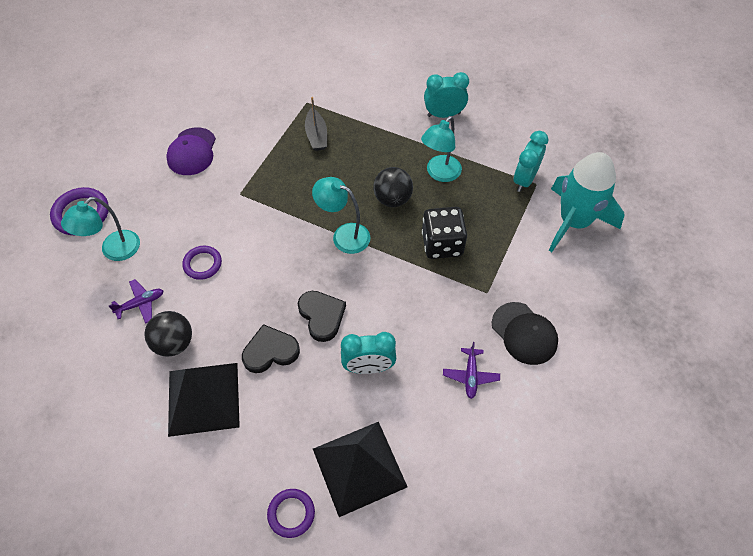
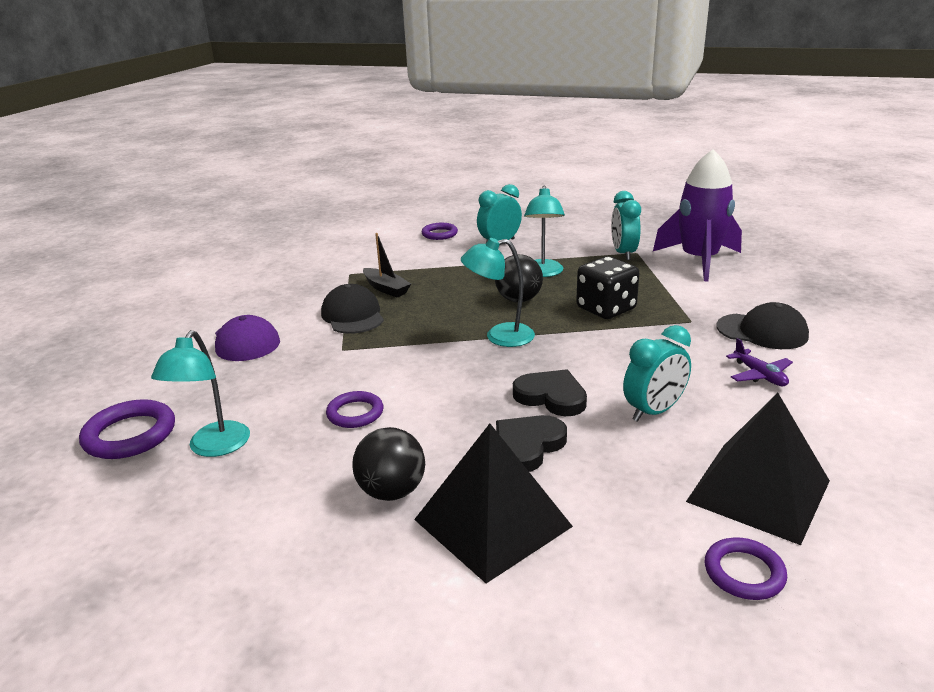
camera: 30 degrees left, 30 degrees down
(140, 304) = (303, 477): purple plane -> none
(272, 158) = (353, 315): none -> black cap
(410, 77) = (439, 234): none -> purple ring
(574, 222) = (699, 261): turquoise rocket -> purple rocket

